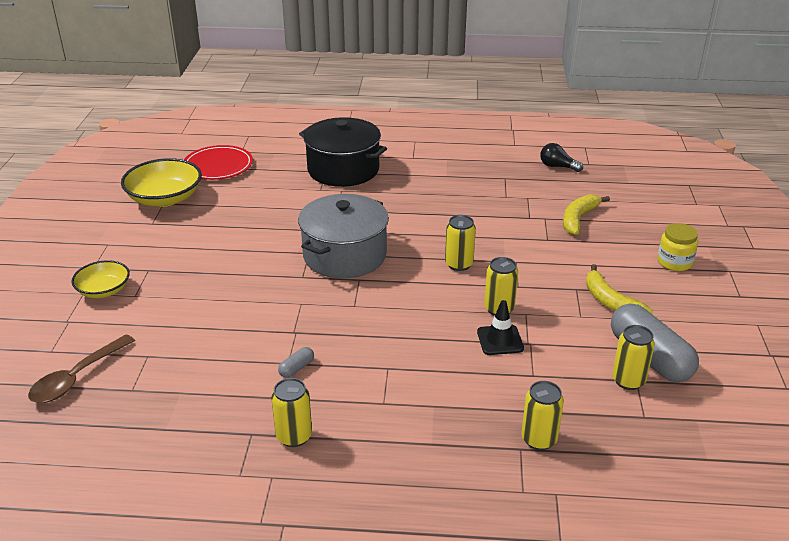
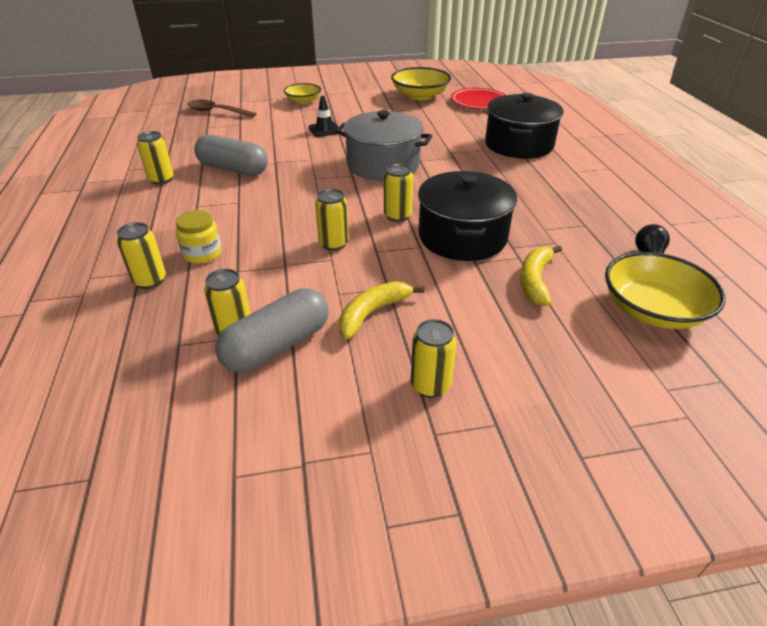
camera: 75 degrees right, 5 degrees up
(296, 368) = (233, 169): grey capsule -> grey capsule, size x2.45
(500, 340) = (285, 249): black traffic cone -> black traffic cone (325, 130)
(507, 237) = (462, 237): none -> black pot
(578, 219) = (535, 280): yellow banana -> yellow banana turned 90 degrees counterclockwise
(620, 184) = (652, 310): none -> yellow bowl
(674, 262) = (485, 365): yellow jar -> yellow jar (202, 254)
(695, 289) = (430, 385): none -> yellow can

